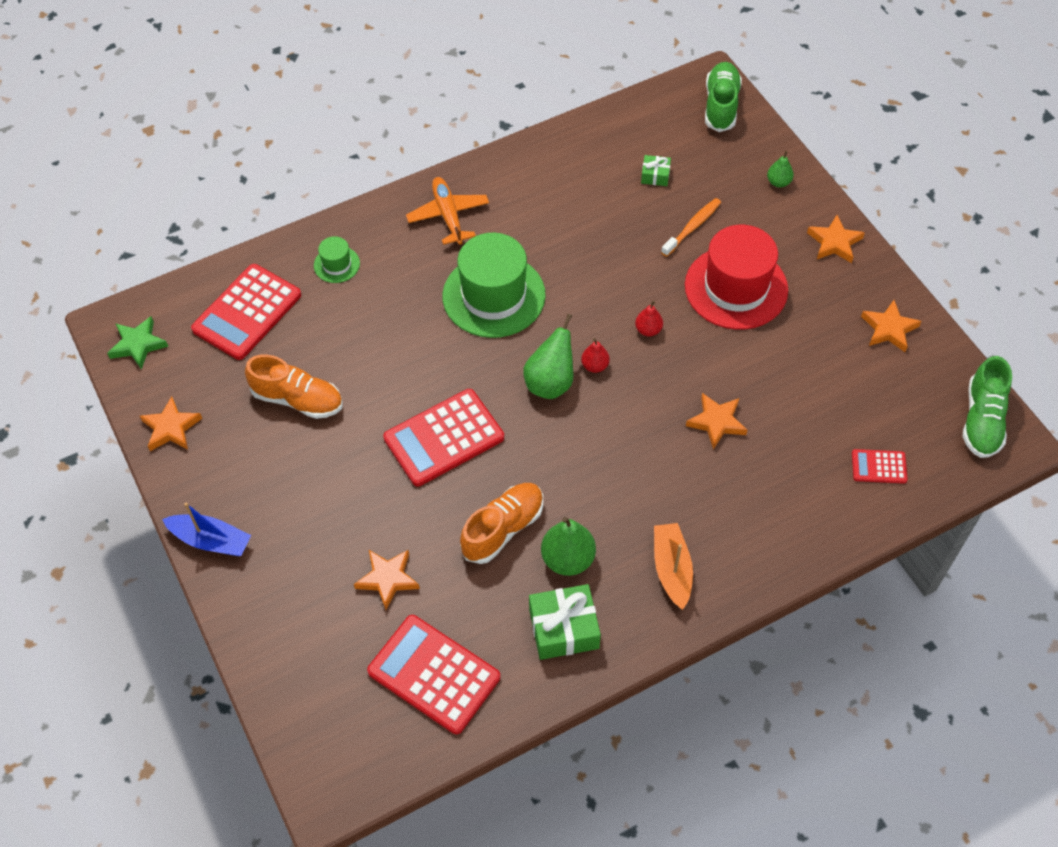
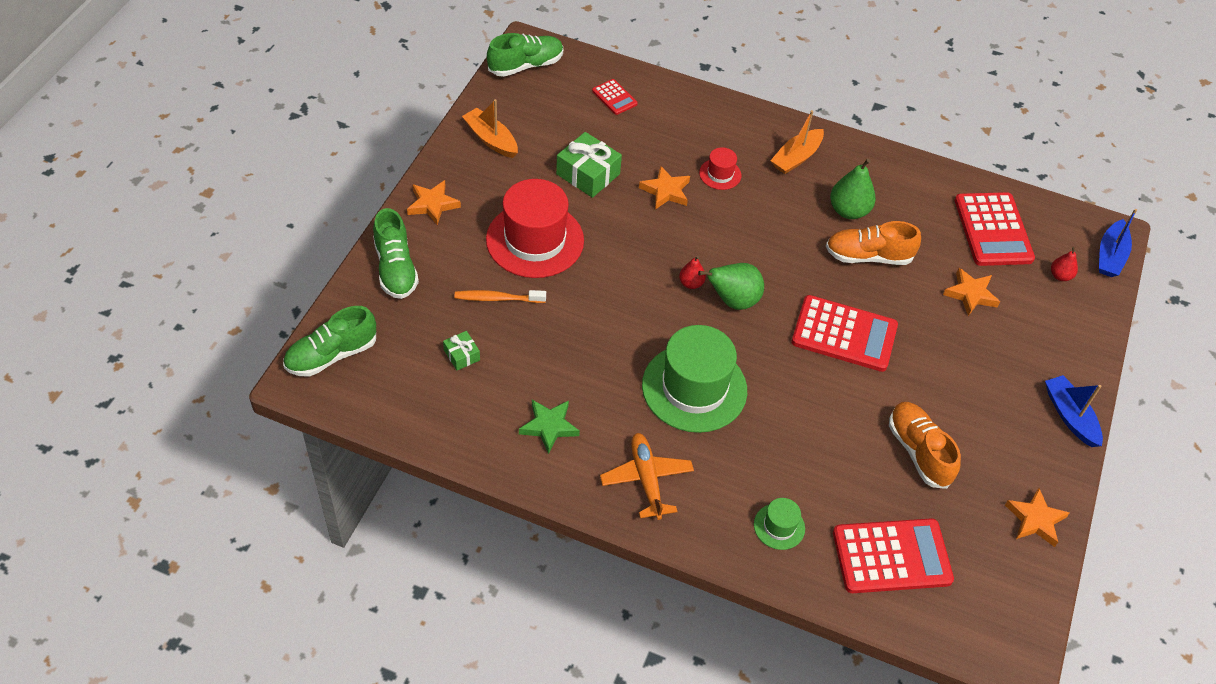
camera: 135 degrees left, 5 degrees down
(138, 345) = (1007, 616): green star -> green star (549, 426)
(306, 761) = (1110, 256): none -> blue boat
(448, 215) = (646, 479): orange plane -> orange plane turned 135 degrees clockwise
(564, 628) = (892, 186): green gift -> green gift (588, 174)
(648, 330) = (627, 270): red pear -> red pear (1060, 276)
(703, 483) = (720, 174): none -> red hat
(778, 182) = (395, 269): green pear -> green shoe
(889, 329) = (491, 139): orange star -> orange boat

